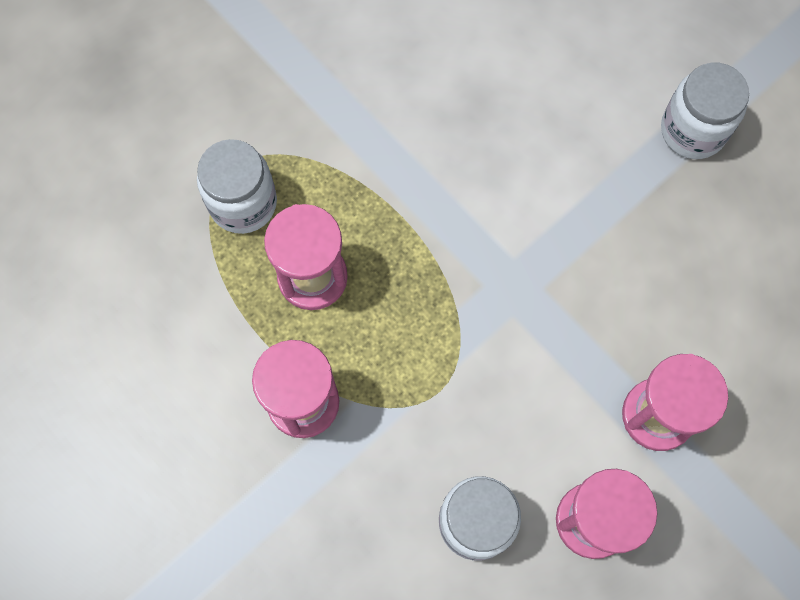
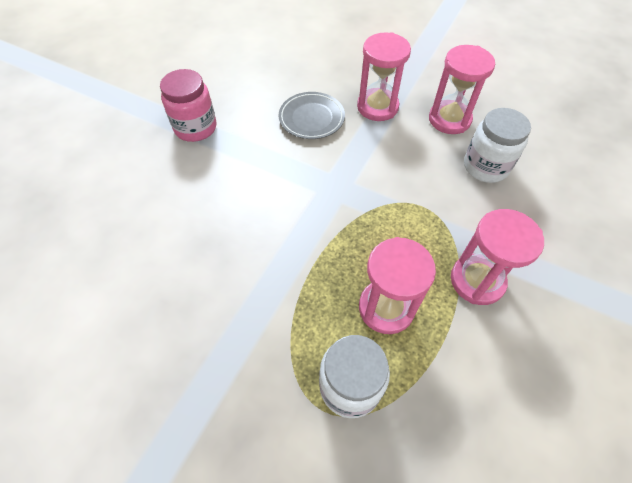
camera: 110 degrees left, 15 degrees down
(662, 301) = (311, 118): none -> grey plate
(693, 130) = (195, 128): white jar -> pink jar

